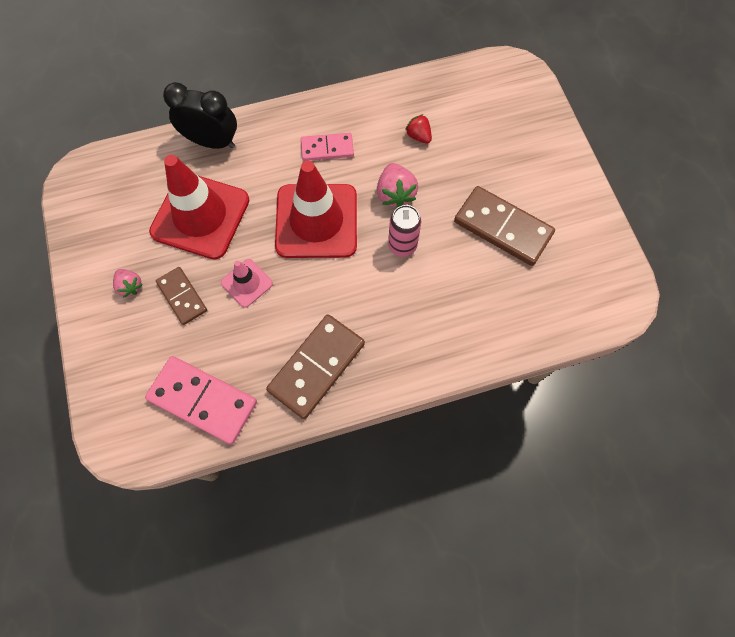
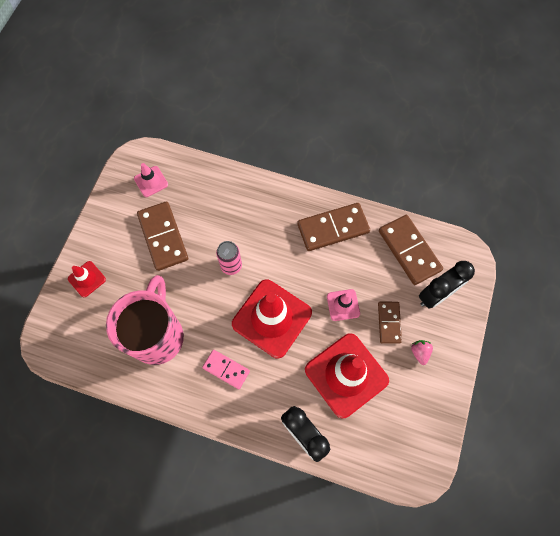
camera: 145 degrees left, 0 degrees up
(141, 364) = (436, 295): none -> black clock
(203, 400) = (409, 250): pink domino -> brown domino
(395, 194) = (208, 303): pink strawberry -> none
(418, 136) = (158, 335): red strawberry -> pink mug
(537, 140) = (87, 279): none -> red traffic cone
(577, 279) = (151, 181): none -> pink traffic cone

